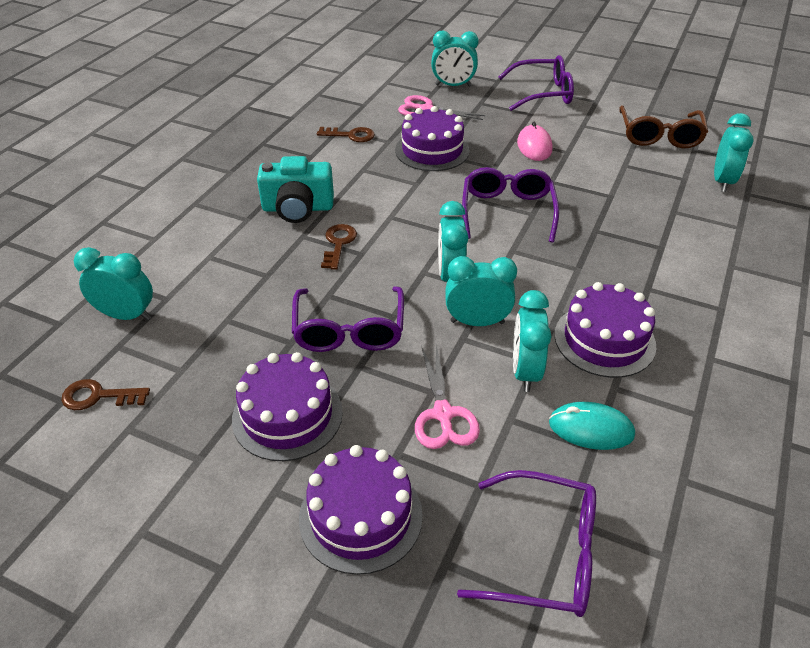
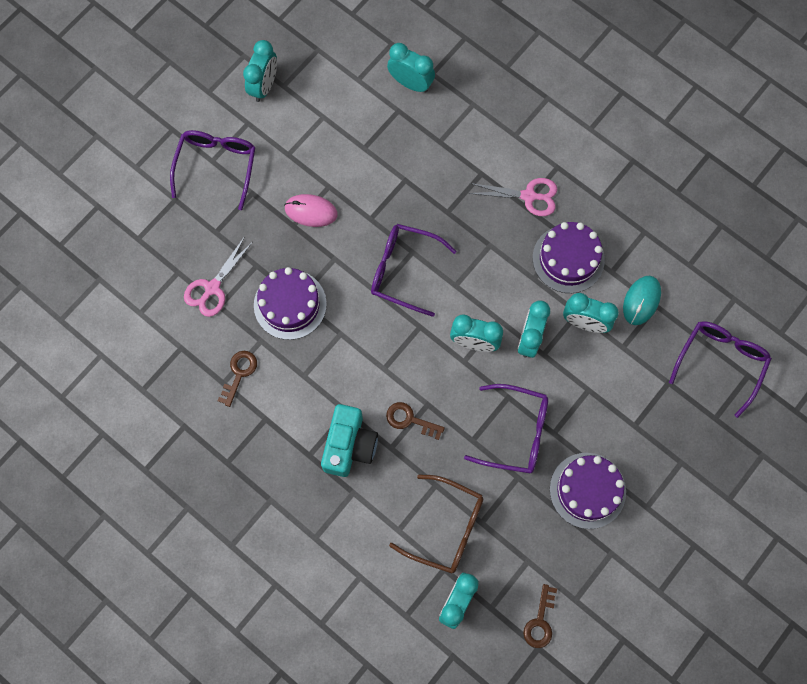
camera: 75 degrees left, 30 degrees up
(360, 516) = (675, 458): purple cake -> none
(443, 414) = (609, 388): pink scissors -> pink scissors (529, 196)
(453, 85) = (171, 247): turquoise clock -> turquoise clock (264, 86)
(659, 136) = (327, 97): brown glasses -> brown glasses (446, 527)

